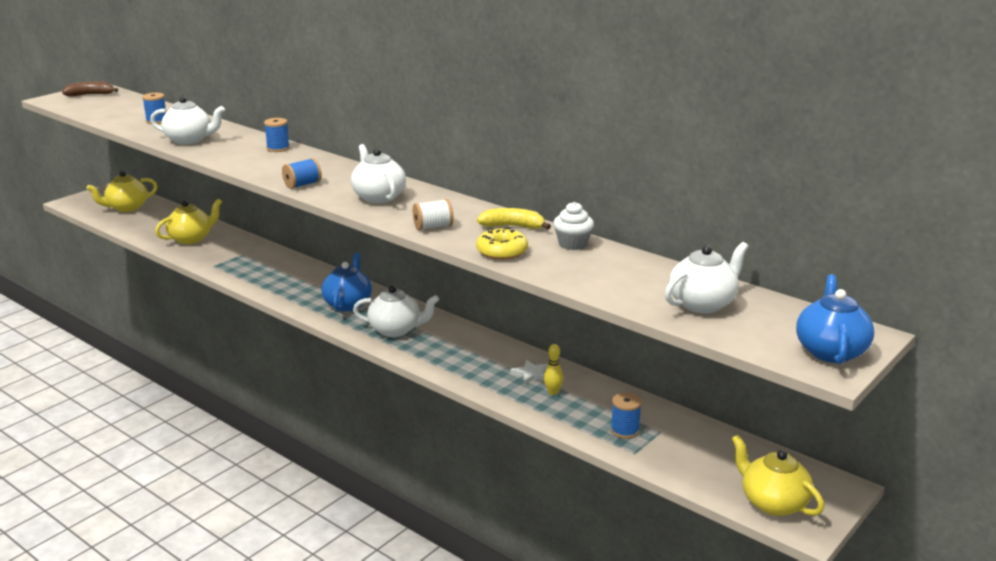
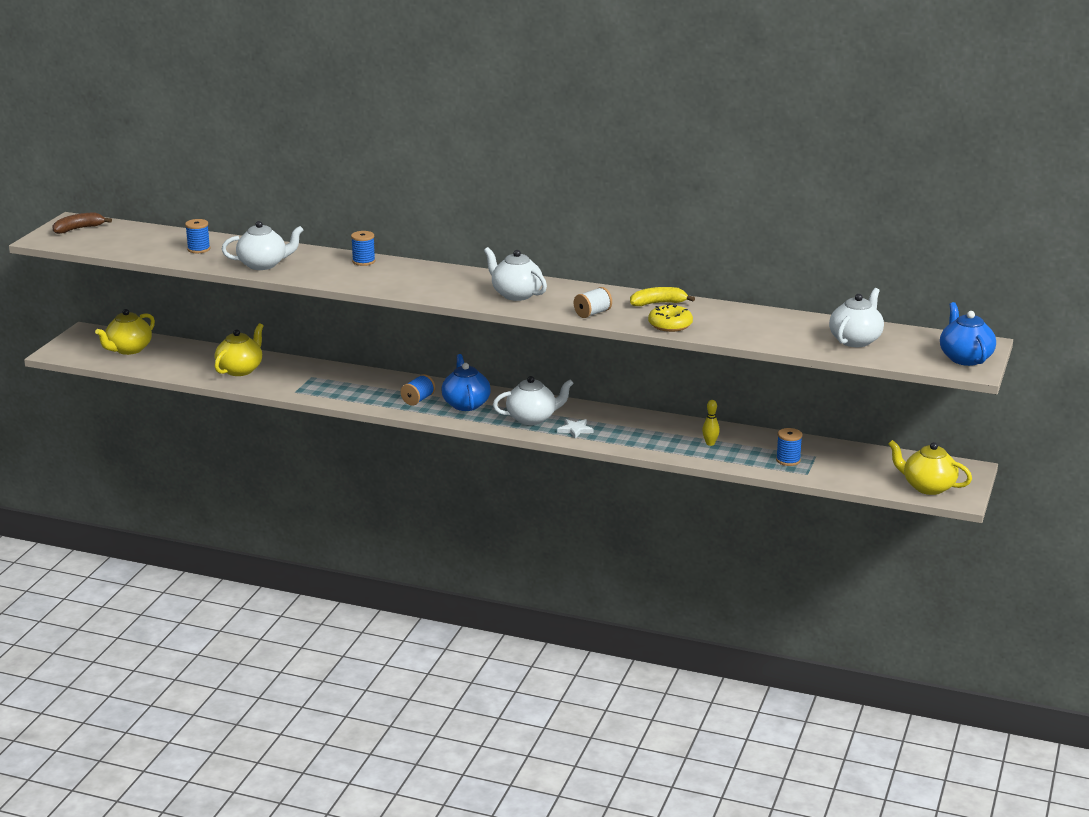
camera: 20 degrees left, 0 degrees up
(302, 185) = (433, 293): blue spool -> blue spool (418, 400)
(531, 374) = (681, 433): white star -> white star (575, 430)
(572, 244) = (720, 310): white cupcake -> none

